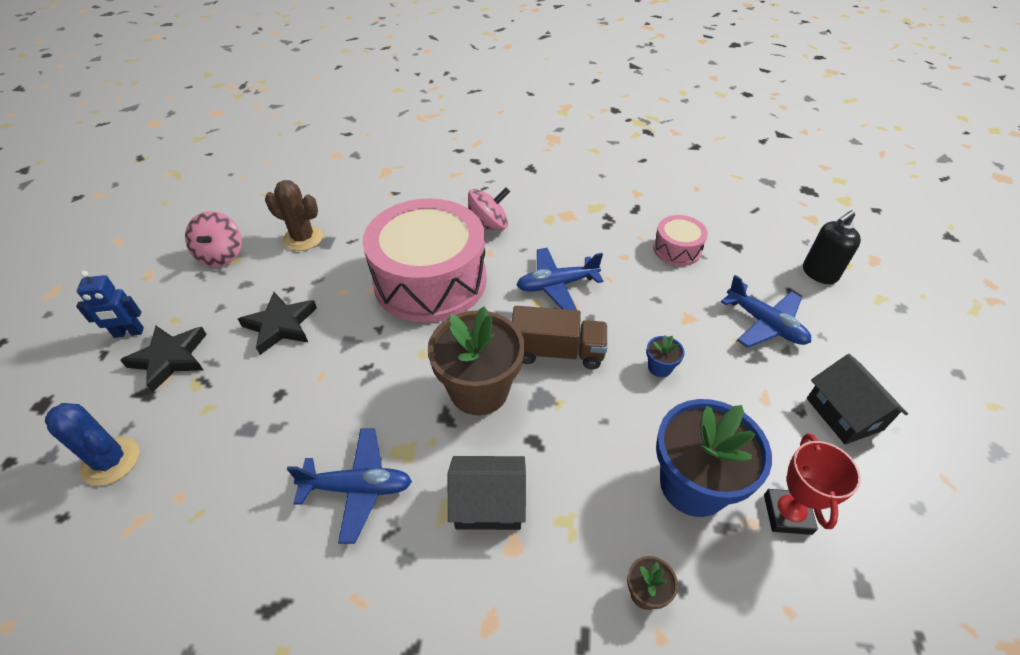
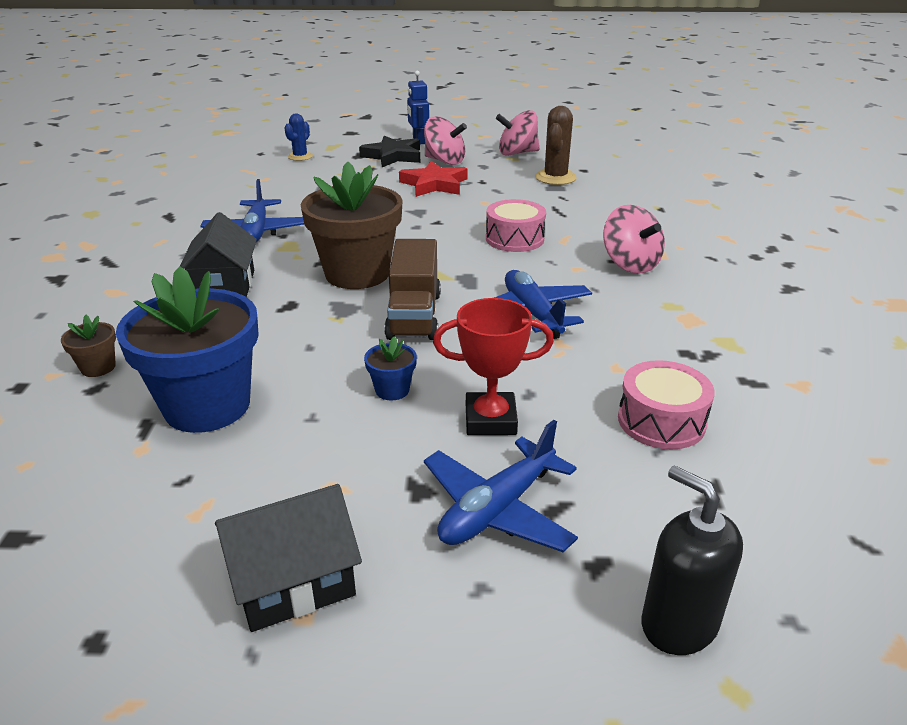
camera: 85 degrees right, 15 degrees down
(111, 461) = (300, 156): blue cactus -> blue cactus, size x0.65
(214, 313) = (444, 161): none -> pink spinning top
(281, 325) = (434, 184): black star -> red star
(430, 280) = (514, 239): pink drum -> pink drum, size x0.45
(787, 514) = (141, 481): red trophy -> red trophy (490, 420)

